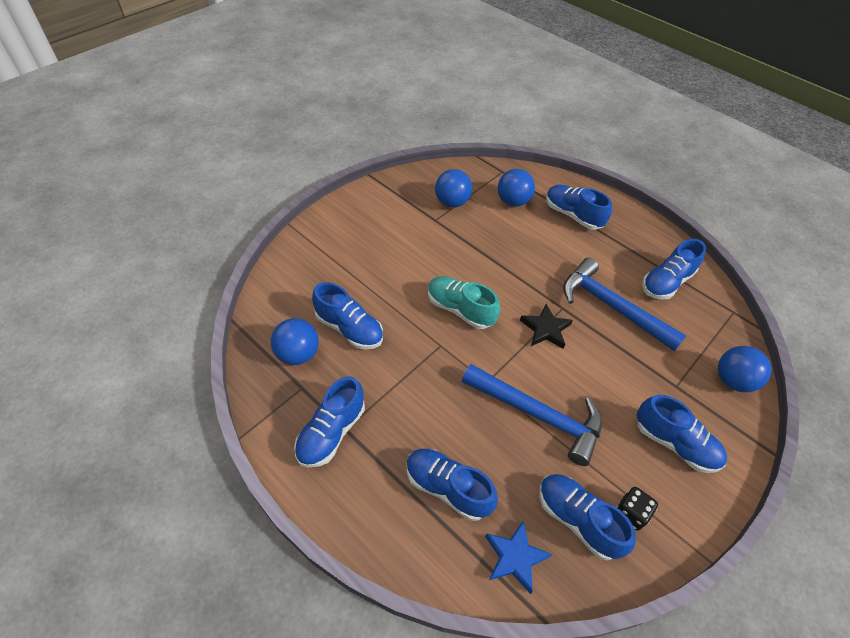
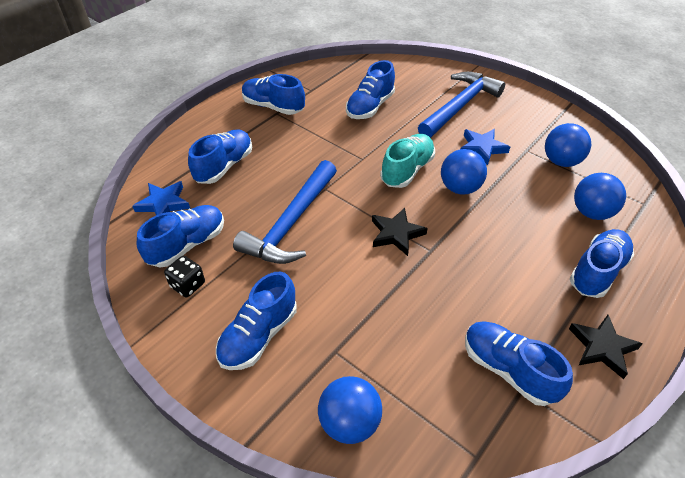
camera: 90 degrees right, 5 degrees down
(298, 354) = (340, 85): blue ball -> blue ball (460, 188)
(430, 248) = (482, 148): none -> blue star
(612, 306) = (445, 298): blue hammer -> blue hammer (460, 106)
(637, 231) = (602, 347): none -> black star

